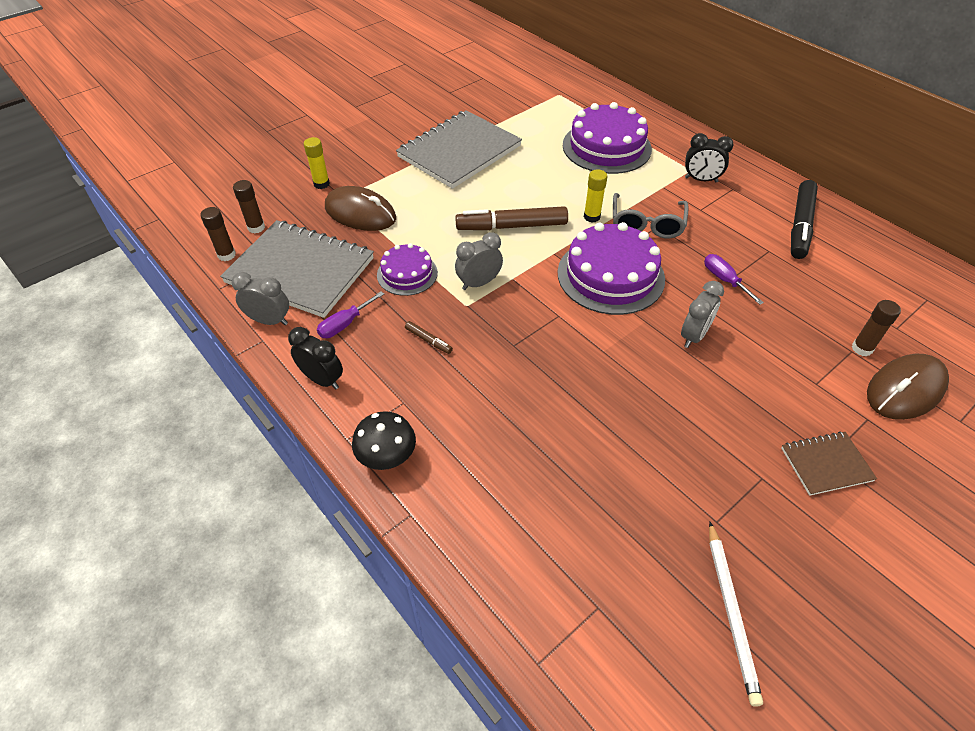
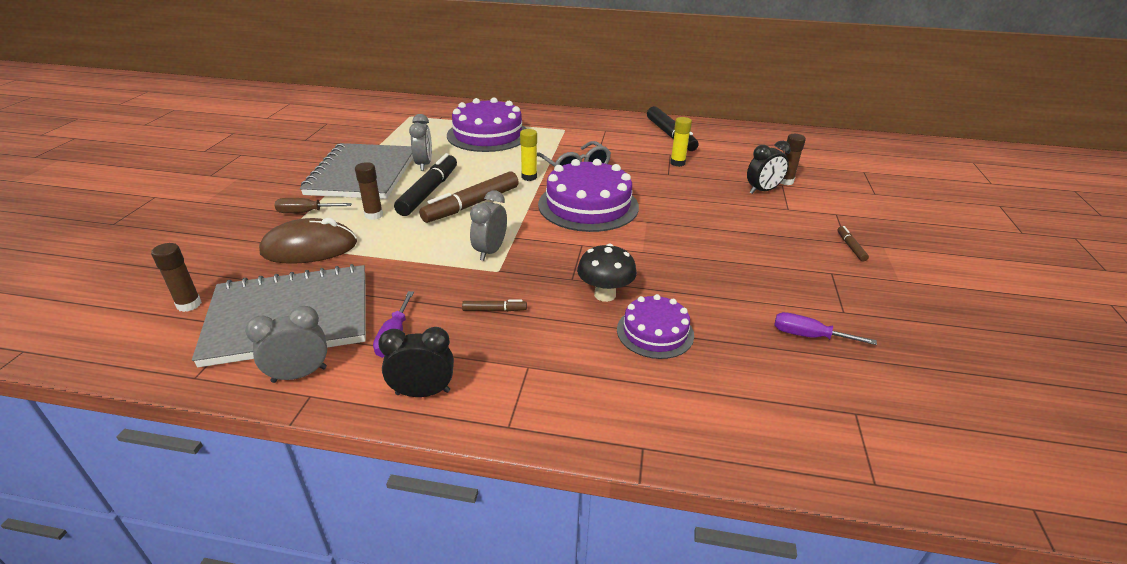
camera: 40 degrees left, 15 degrees down
(226, 255) = (173, 343): brown glue stick -> brown glue stick (374, 215)
(321, 184) = (236, 242): yellow glue stick -> yellow glue stick (677, 163)
(386, 176) = (305, 212): none -> brown screwdriver
(387, 458) = (567, 417): black mushroom -> black mushroom (605, 294)
(407, 274) = (414, 272): purple cake -> purple cake (655, 332)
(491, 195) = (429, 192): none -> black marker
(693, 336) = (688, 216): grey clock -> grey clock (424, 164)
(701, 180) = (579, 132): black clock -> black clock (762, 191)
(724, 280) = (665, 178): purple screwdriver -> purple screwdriver (808, 336)
(731, 612) = (923, 358): white pencil -> none
(826, 464) = (850, 247): brown notebook -> brown marker
(905, 390) = (832, 191): brown mouse -> none

